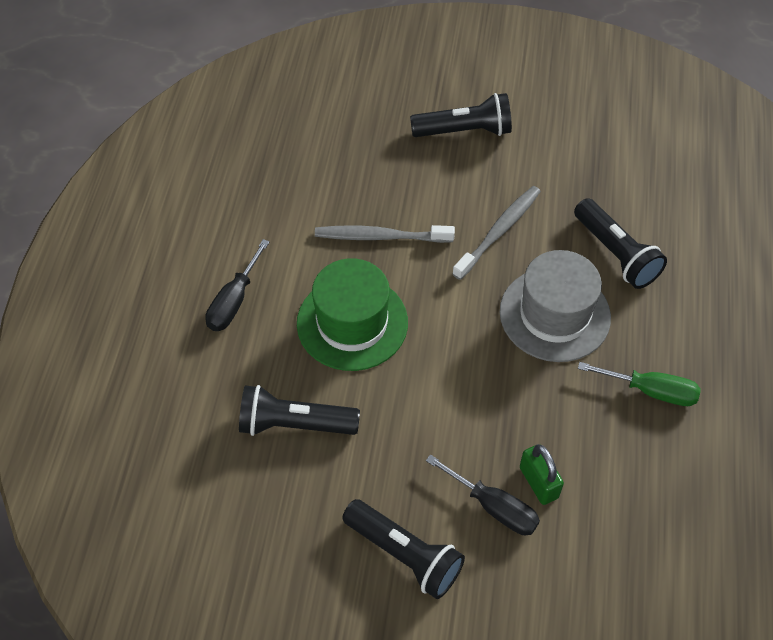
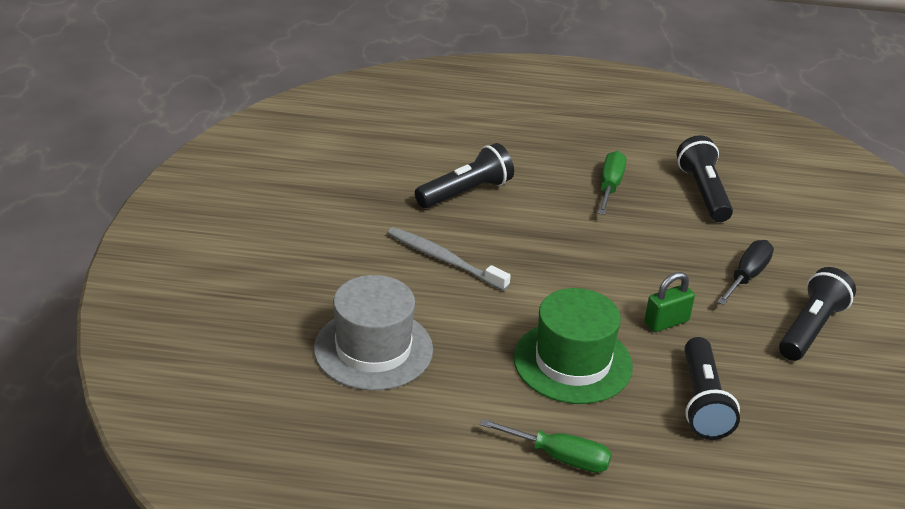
camera: 95 degrees left, 20 degrees down
(234, 301) = (560, 457): black screwdriver -> green screwdriver
(380, 236) = (457, 341): grey toothbrush -> none
(464, 130) = (303, 277): black flashlight -> black flashlight (703, 192)
(538, 482) = (715, 250): green padlock -> green padlock (666, 322)
(554, 314) = (540, 231): grey hat -> grey hat (373, 349)

